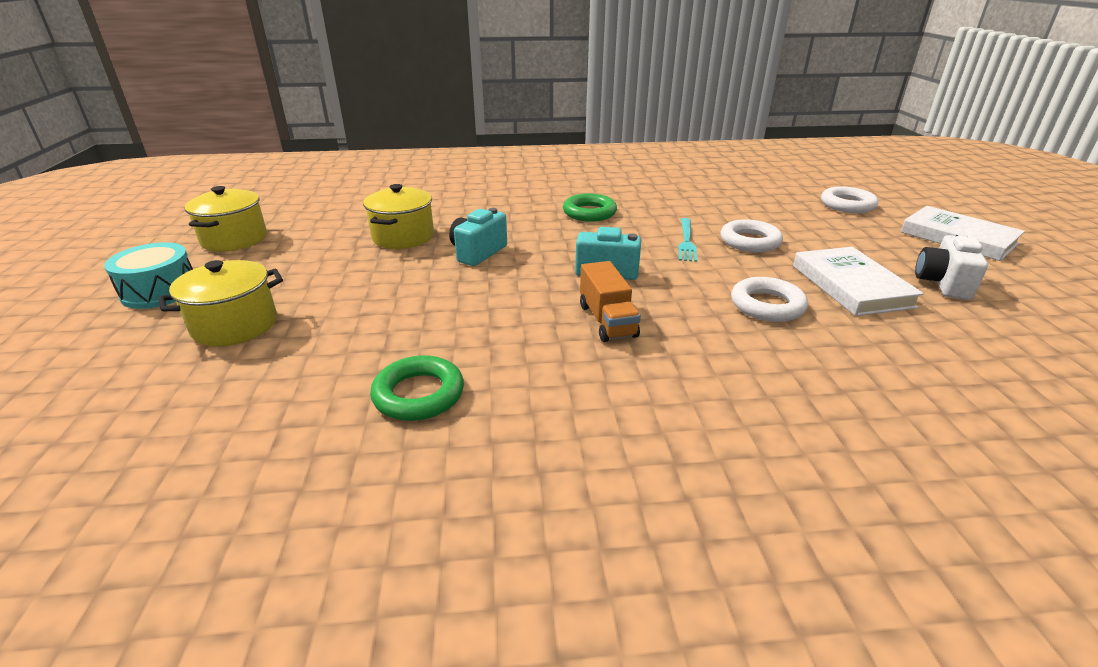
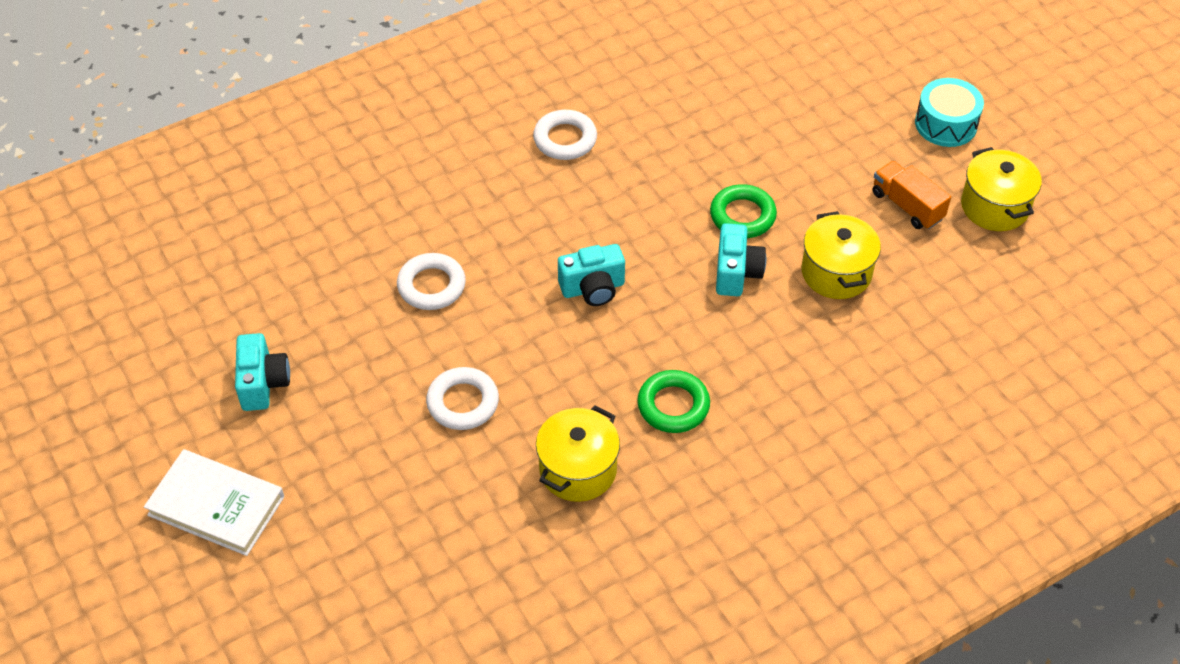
camera: 155 degrees right, 20 degrees up
(235, 325) = (835, 115): yellow pot -> yellow pot (578, 469)
(419, 394) = (646, 108): green ring -> green ring (742, 216)
(607, 320) = (560, 218): orange truck -> orange truck (907, 206)
(686, 242) = (532, 375): turquoise fork -> none
(847, 205) = (343, 563): white ring -> white ring (565, 139)
(851, 286) = (354, 346): white book -> none
(943, 284) = (263, 383): white camera -> turquoise camera

